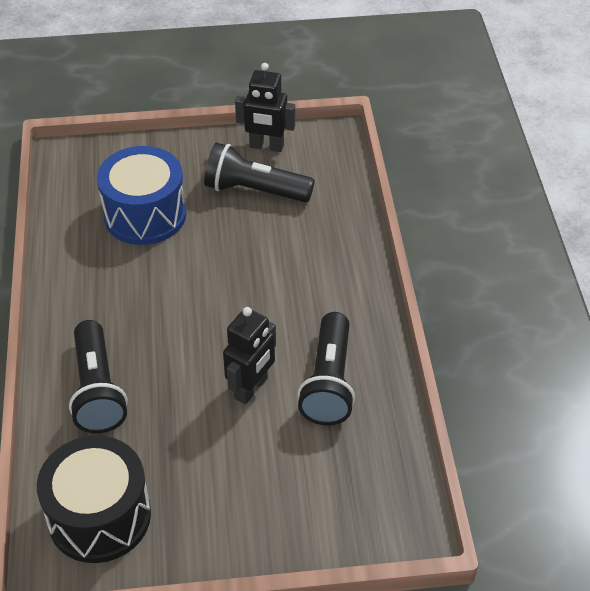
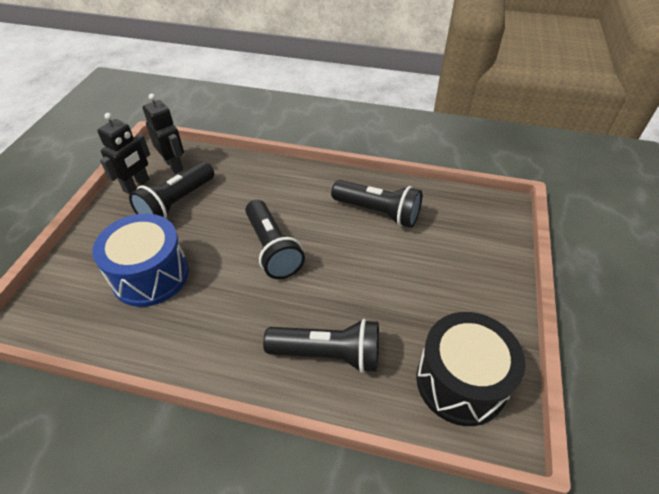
camera: 70 degrees left, 0 degrees up
(221, 298) = (272, 249): none -> black flashlight
(251, 388) = (367, 253): black robot -> black robot (174, 165)

